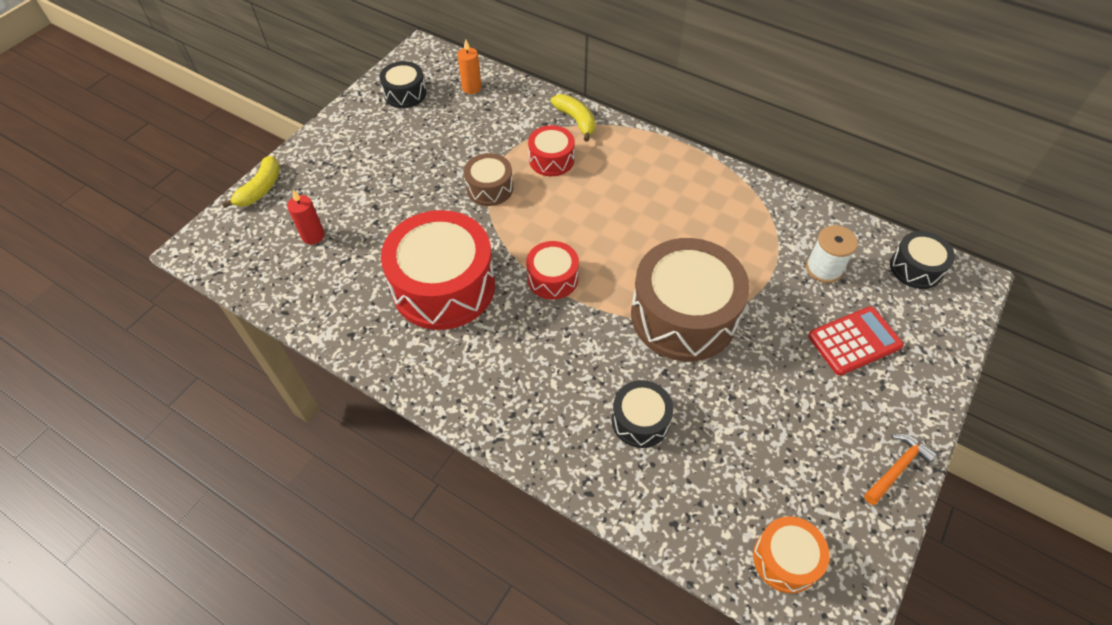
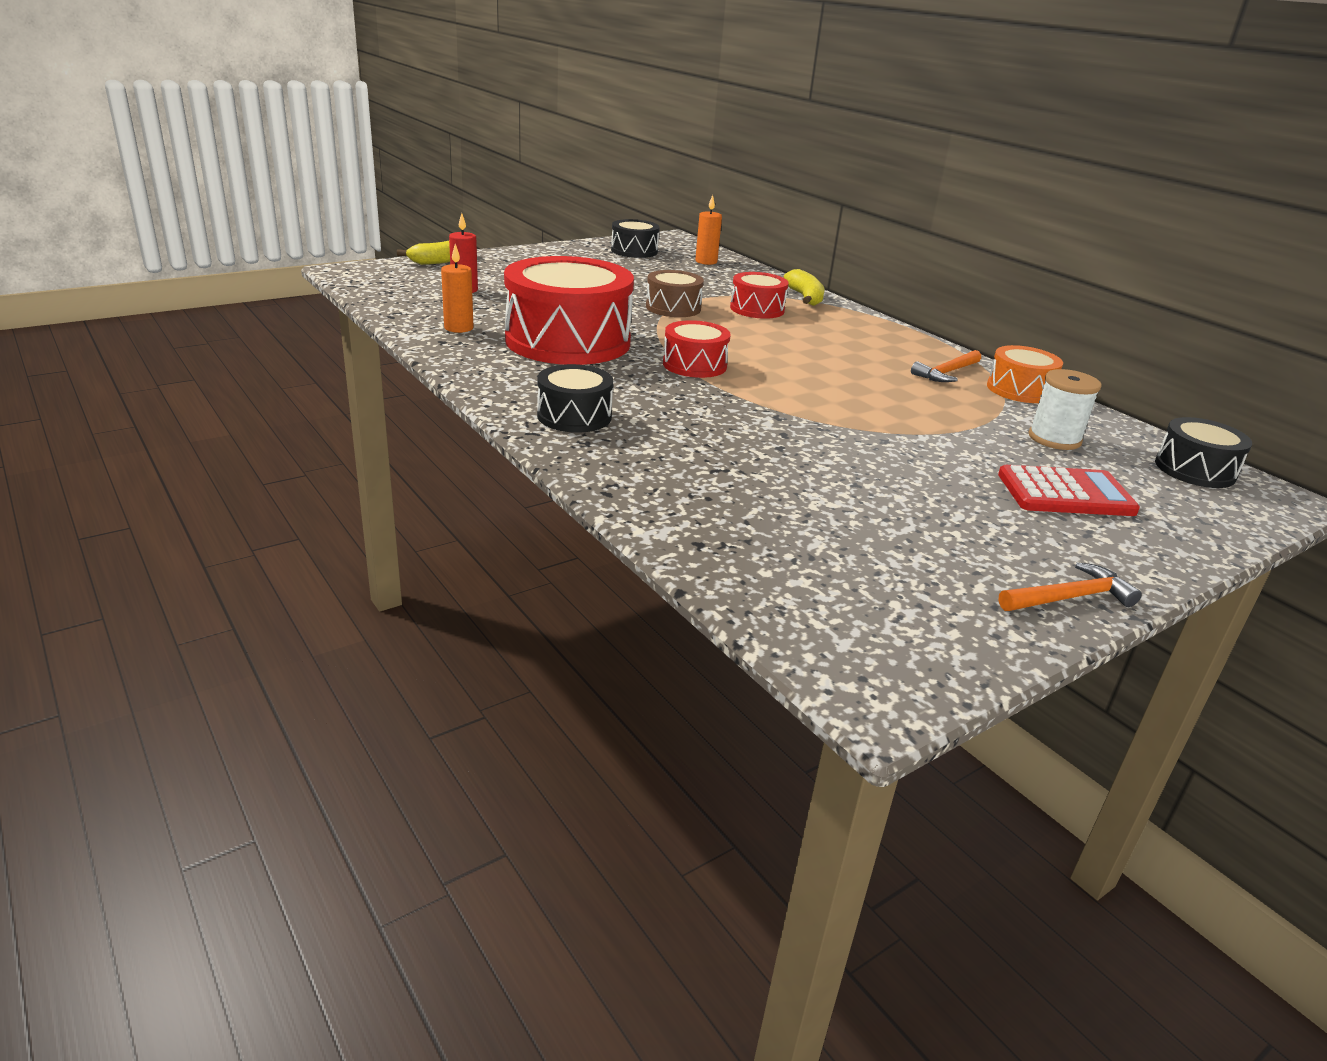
camera: 20 degrees right, 25 degrees down
(350, 306) = (458, 328): none -> orange candle
(640, 420) = (719, 467): black drum -> black drum (574, 416)
(683, 315) = (836, 421): brown drum -> none
(724, 202) = (946, 373): none -> orange hammer
(785, 559) = (837, 615): orange drum -> orange drum (1019, 390)

